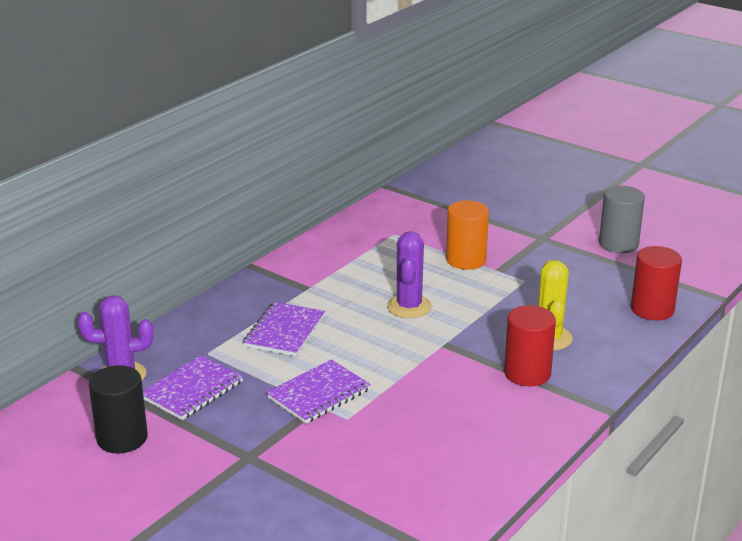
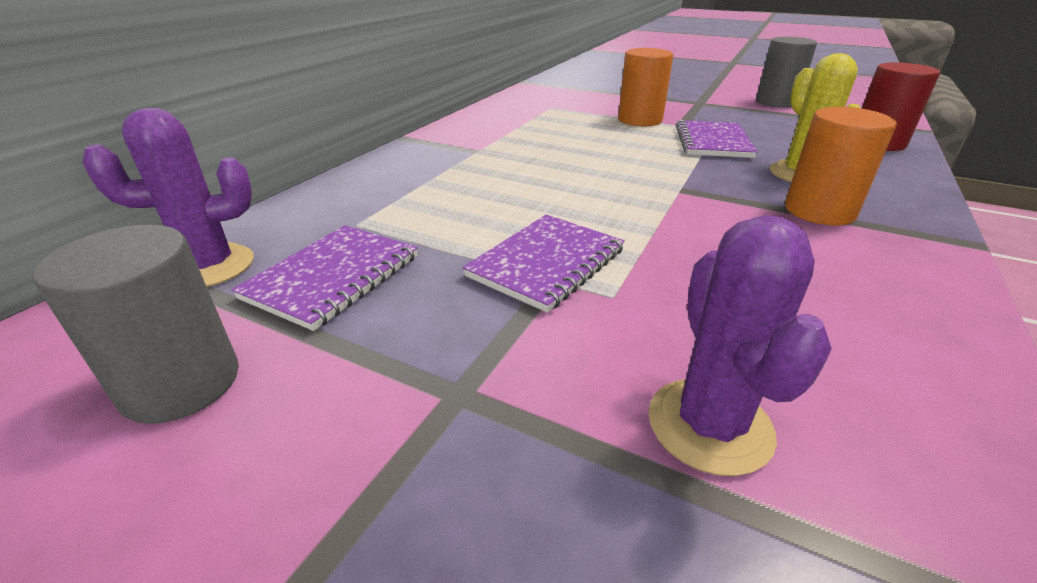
camera: 10 degrees left, 5 degrees up
(122, 438) = (181, 384): black cylinder -> grey cylinder
(284, 331) = (463, 192): purple notebook -> purple notebook (712, 142)
(409, 307) = (608, 158): purple cactus -> purple cactus (709, 425)
(527, 373) = (819, 211): red cylinder -> orange cylinder

